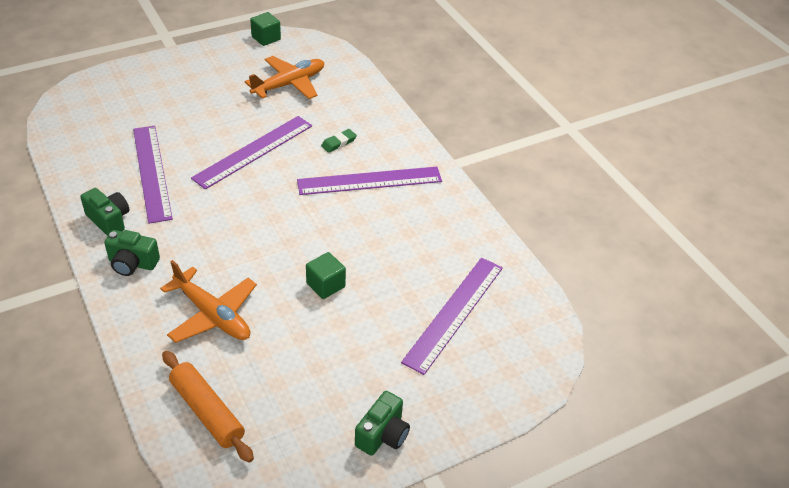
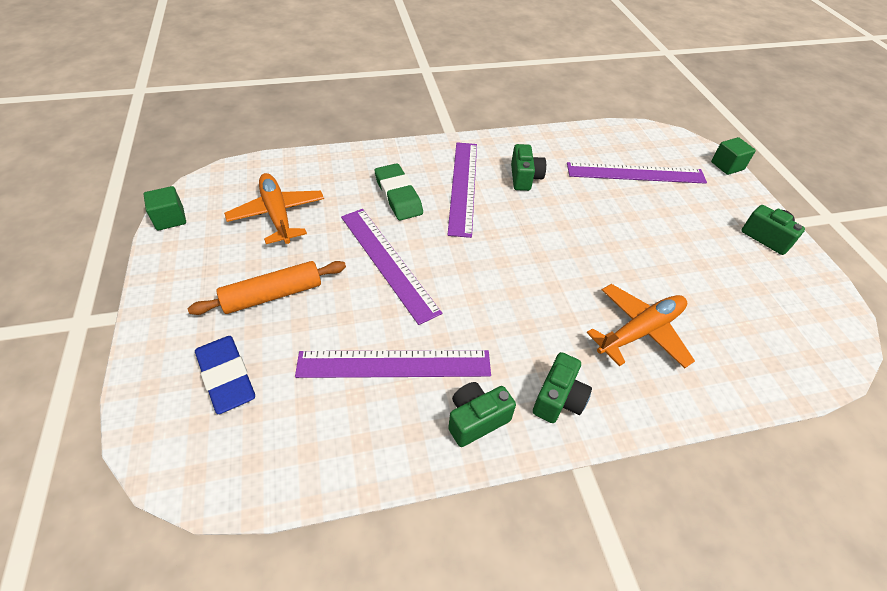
camera: 75 degrees left, 5 degrees up
(130, 101) = (226, 377): none -> blue eraser
(207, 411) = (765, 350): orange rolling pin -> orange rolling pin (273, 295)
(325, 285) = (601, 241): green cube -> green cube (727, 166)
(338, 143) = (398, 196): green eraser -> green eraser, size x1.84
(402, 222) = (524, 178): none -> green camera
(454, 313) = (635, 173): purple ruler -> purple ruler turned 45 degrees counterclockwise

